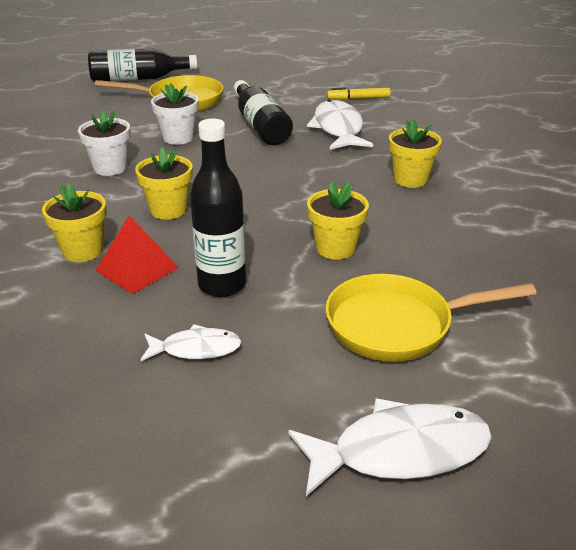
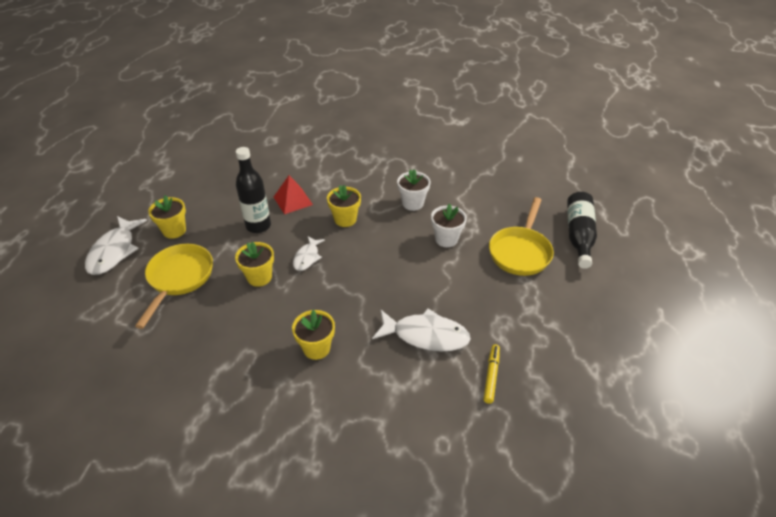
camera: 110 degrees right, 10 degrees up
(83, 250) = (322, 185): yellow flower pot -> yellow flower pot (174, 230)
(196, 349) = (219, 209): white fish -> white fish (307, 257)
(260, 125) = (451, 288): black bottle -> none

